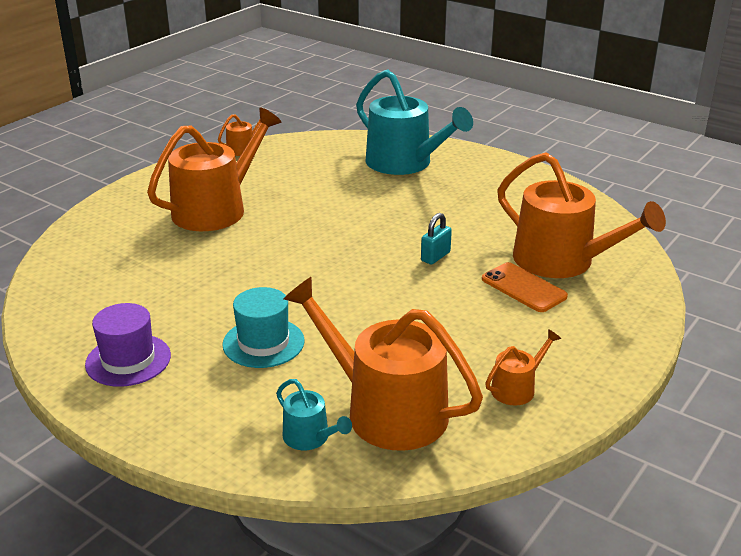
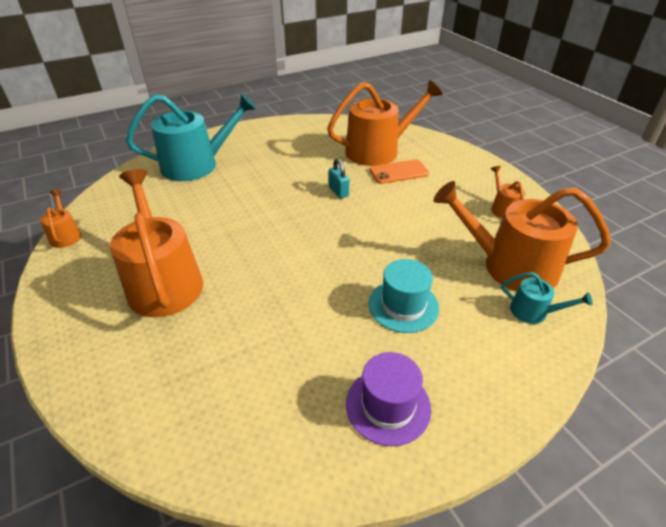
camera: 65 degrees left, 10 degrees up
(310, 437) = (533, 312): turquoise watering can -> turquoise watering can turned 45 degrees clockwise
(386, 410) = (511, 266): orange watering can -> orange watering can turned 45 degrees clockwise

